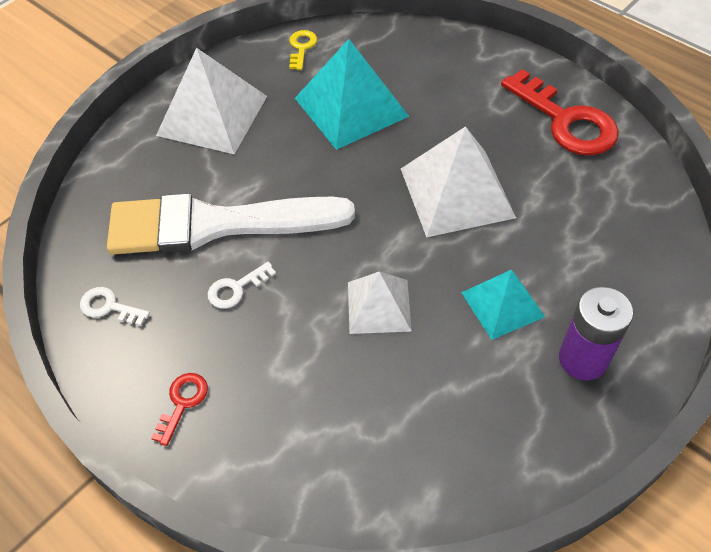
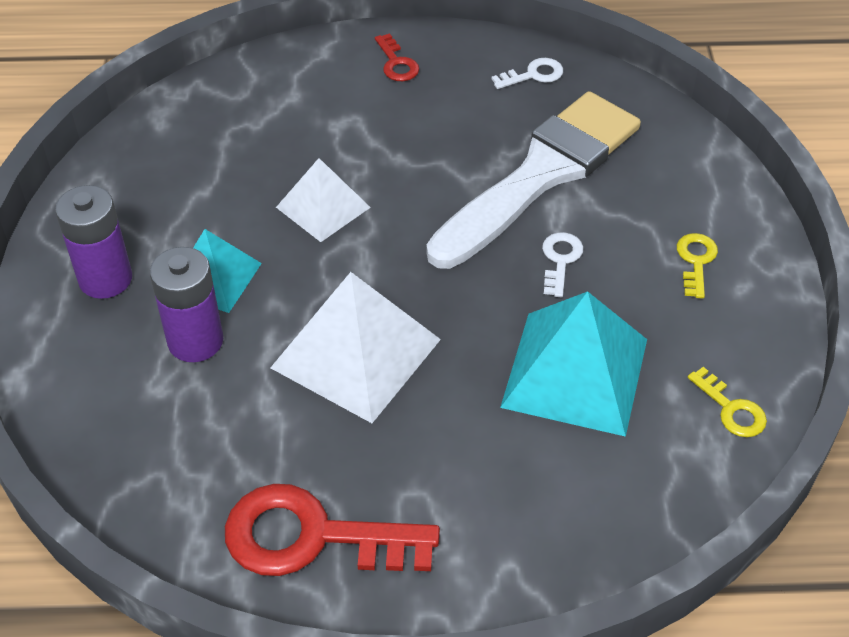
camera: 135 degrees right, 5 degrees down
(212, 115) = (696, 261): white pyramid -> yellow key
(236, 288) = (456, 145): white key -> white key (560, 260)
(550, 266) = (195, 341): none -> purple battery

